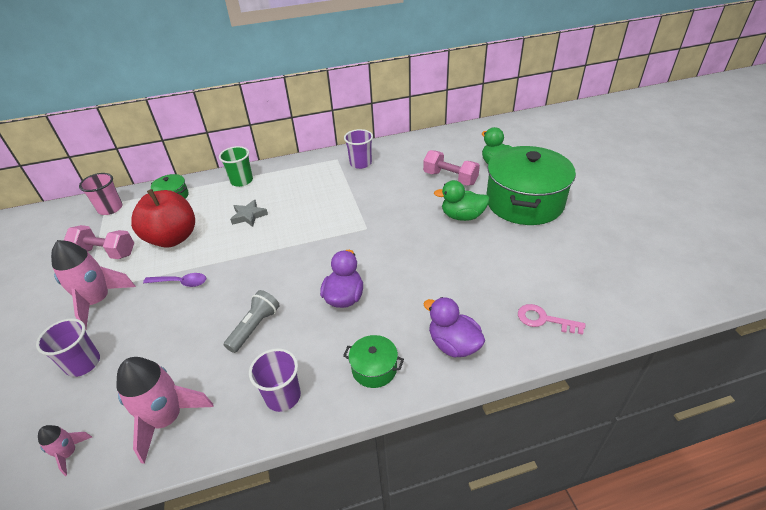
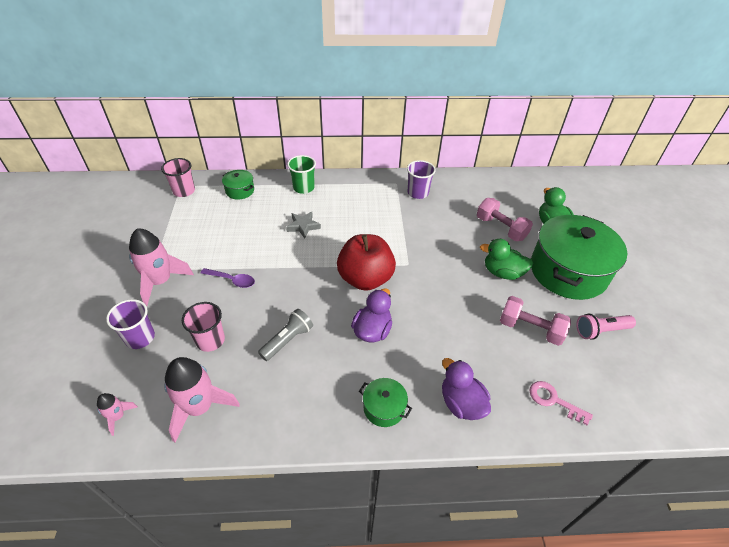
camera: 10 degrees right, 5 degrees up
(105, 252) = (173, 235): pink dumbbell -> pink dumbbell (530, 329)
(167, 347) = (210, 340): none -> pink cup
(173, 238) = (232, 234): red apple -> red apple (365, 279)
(283, 396) = (299, 413): purple cup -> none
(570, 247) = (601, 331): none -> pink flashlight

